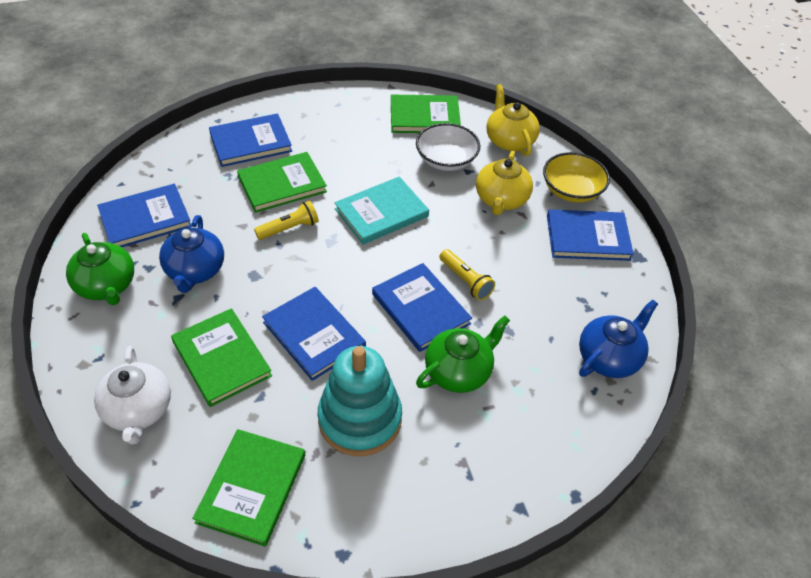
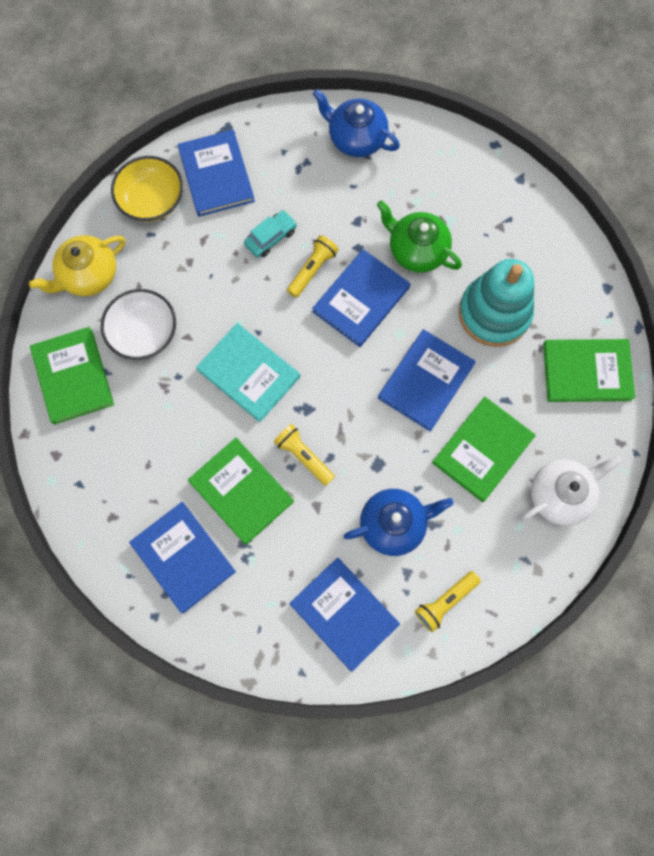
camera: 105 degrees left, 25 degrees up
(107, 286) = (445, 601): green teapot -> yellow flashlight
(501, 200) = (189, 263): yellow teapot -> none
(510, 259) = (271, 237): none -> turquoise car

